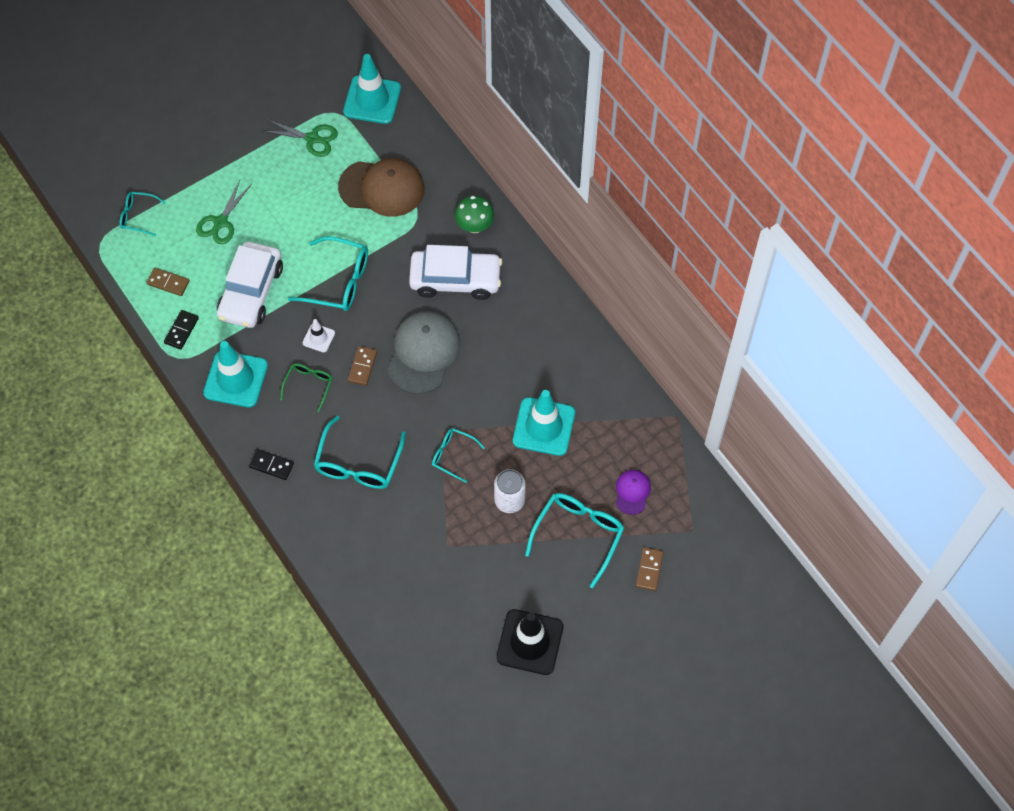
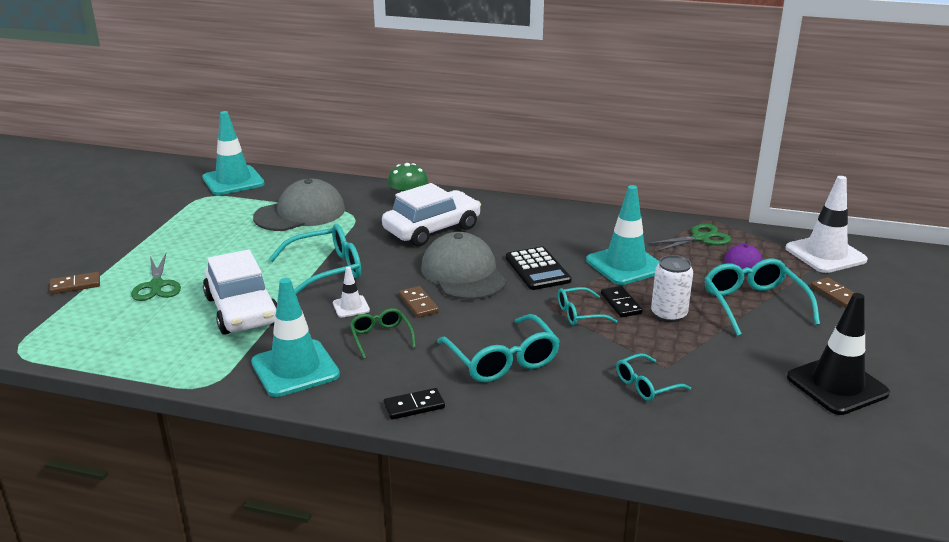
camera: 40 degrees left, 35 degrees down
(138, 216) = (51, 317): turquoise glasses -> turquoise glasses (646, 385)
(168, 283) = (136, 342): brown domino -> brown domino (75, 285)
(181, 330) = (189, 365): black domino -> black domino (621, 304)
(312, 138) = (199, 214): green scissors -> green scissors (700, 238)
(382, 188) = (300, 213): brown cap -> grey cap
(478, 386) = (537, 269): none -> black calculator
(706, 525) = (825, 254): none -> white traffic cone

